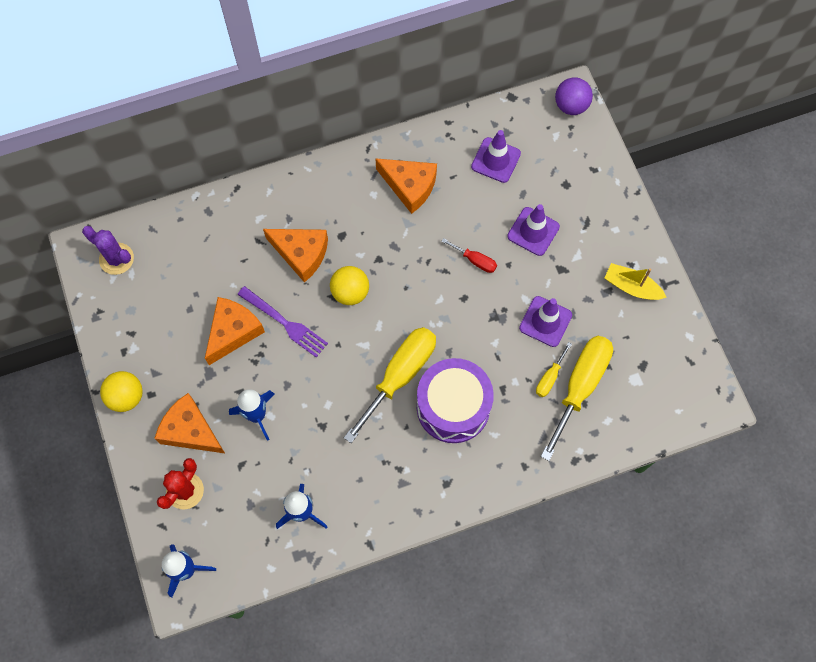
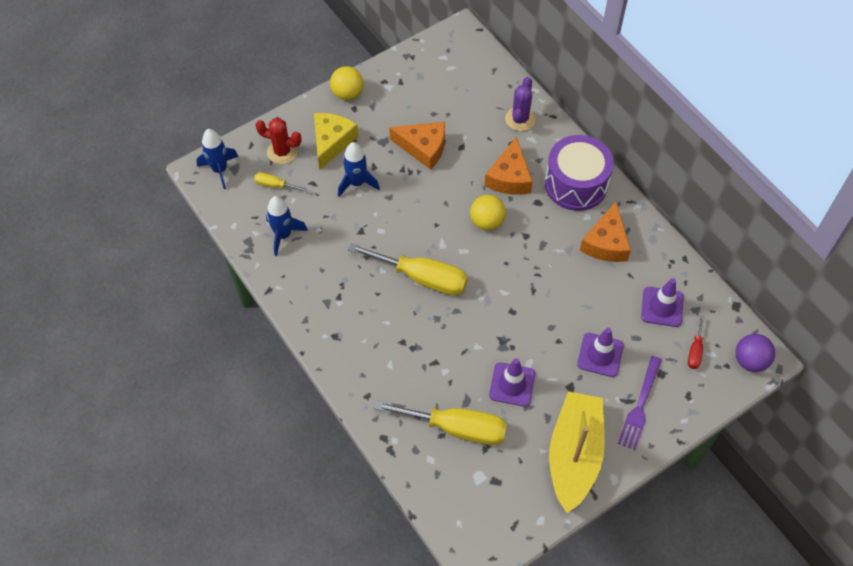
camera: 75 degrees right, 10 degrees down
(116, 259) = (460, 55): purple cactus -> purple cactus (520, 119)
(190, 430) = (331, 142): orange cheese -> yellow cheese
(285, 323) = (443, 181): purple fork -> purple fork (640, 405)
(453, 407) = (406, 326): purple drum -> purple drum (576, 184)
(475, 260) = (552, 312): red screwdriver -> red screwdriver (695, 351)
(549, 377) = (457, 400): yellow screwdriver -> yellow screwdriver (275, 185)
(631, 287) = (574, 455): yellow boat -> yellow boat, size x1.94

